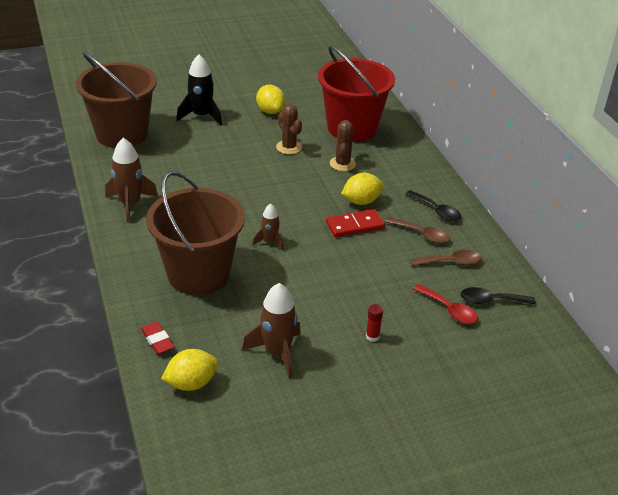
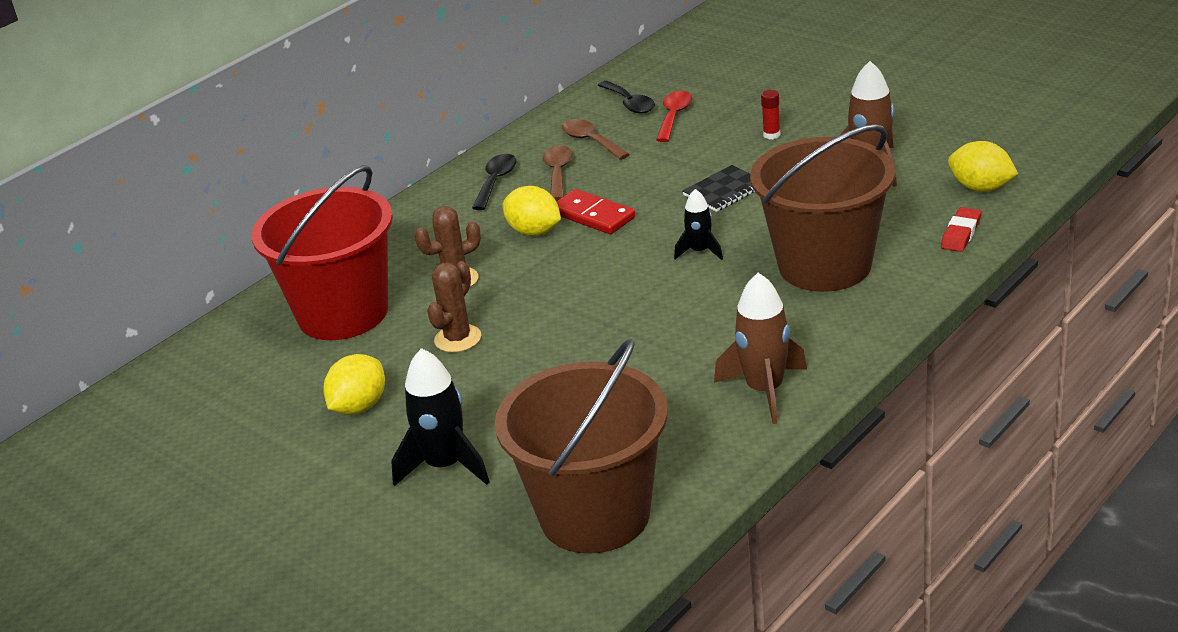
camera: 115 degrees left, 5 degrees down
(270, 242) = (700, 251): brown rocket -> black rocket
(324, 281) = (724, 191): none -> black notebook

